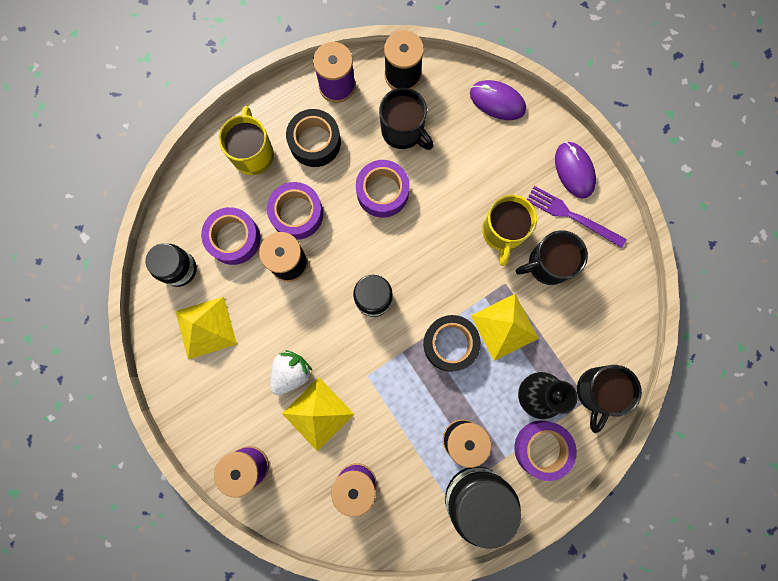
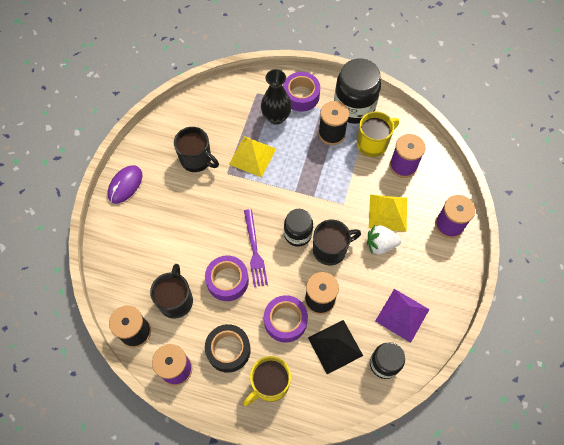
camera: 130 degrees left, 15 degrees down
(206, 327) = (402, 315): yellow pyramid -> purple pyramid
(234, 238) = (335, 346): purple tape -> black pyramid
(450, 344) = (287, 175): black tape -> none
(497, 101) = (110, 259): purple mouse -> none
(503, 232) = (196, 195): yellow mug -> yellow mug (373, 143)
(572, 216) = (156, 167): purple fork -> purple fork (254, 250)
(597, 391) = (248, 91): black mug -> black mug (330, 250)

